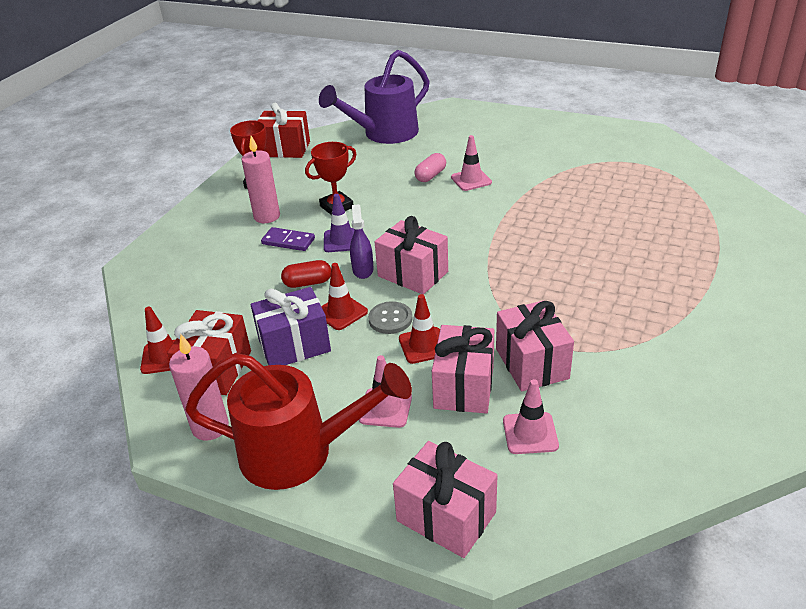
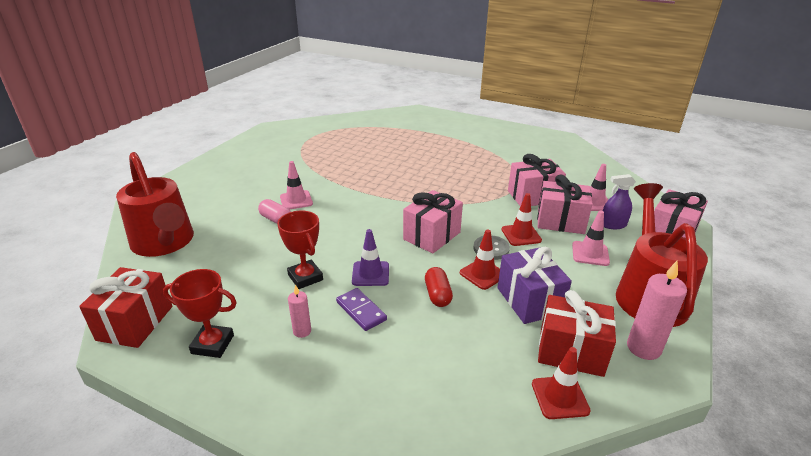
camera: 90 degrees left, 5 degrees down
(267, 216) = (302, 331): pink candle -> pink candle, size x0.57
(288, 241) = (361, 311): purple domino -> purple domino turned 60 degrees counterclockwise
(363, 270) = (421, 261): purple spray bottle -> purple spray bottle (613, 225)
(384, 134) = (165, 243): purple watering can -> red watering can

